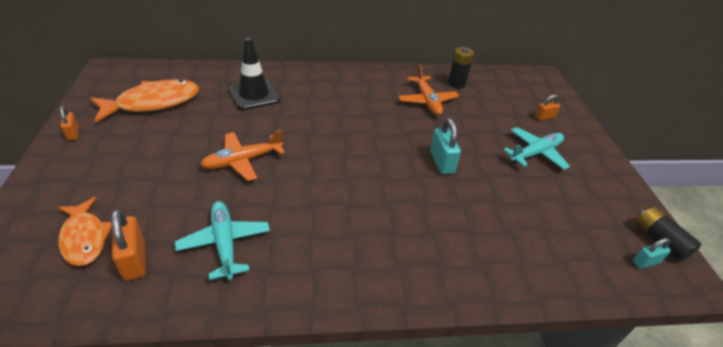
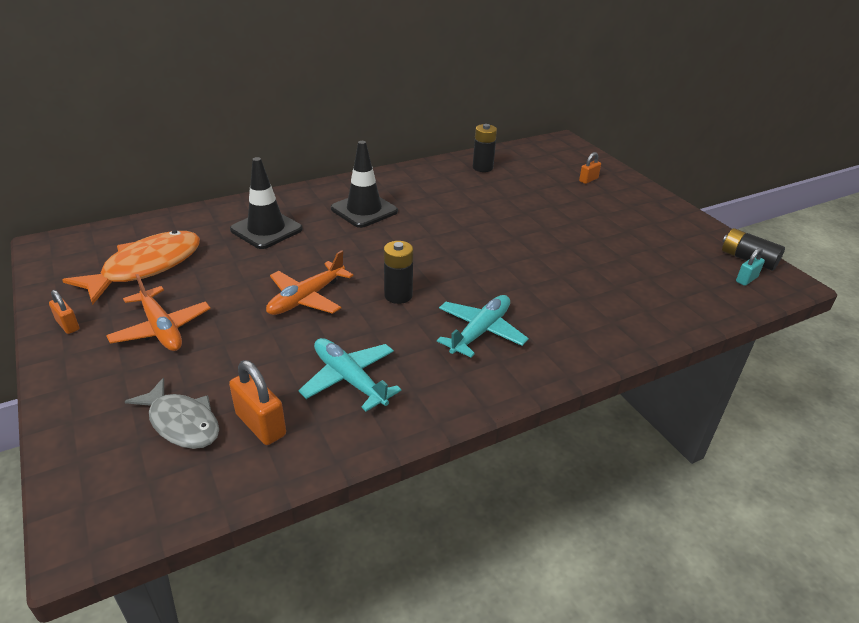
camera: 20 degrees left, 5 degrees down
(85, 238) = (182, 422): orange fish -> grey fish
(312, 179) = (398, 295): none -> black battery
(336, 97) = (364, 210): none -> black traffic cone
(427, 101) = (464, 191): orange plane -> orange plane (161, 329)
(441, 162) = (518, 245): turquoise padlock -> none
(535, 153) = (600, 214): turquoise plane -> turquoise plane (480, 331)

